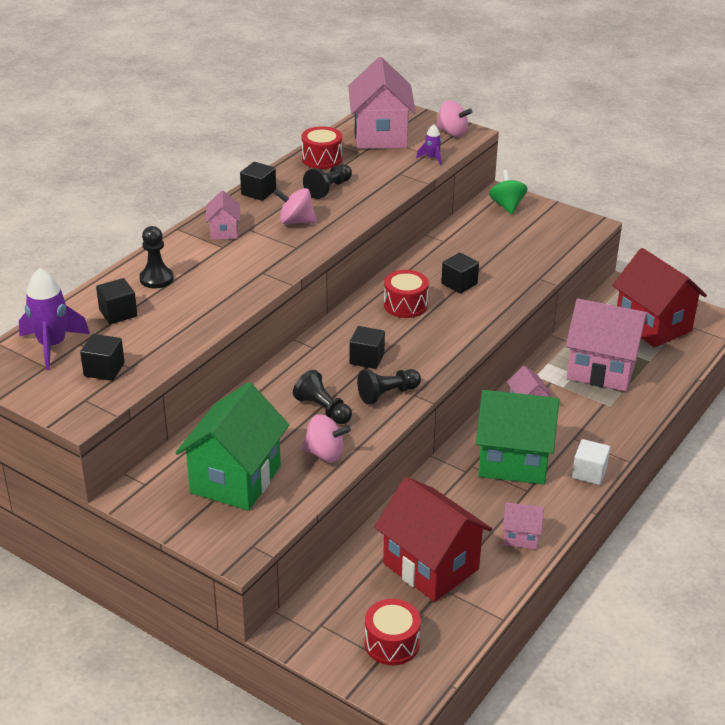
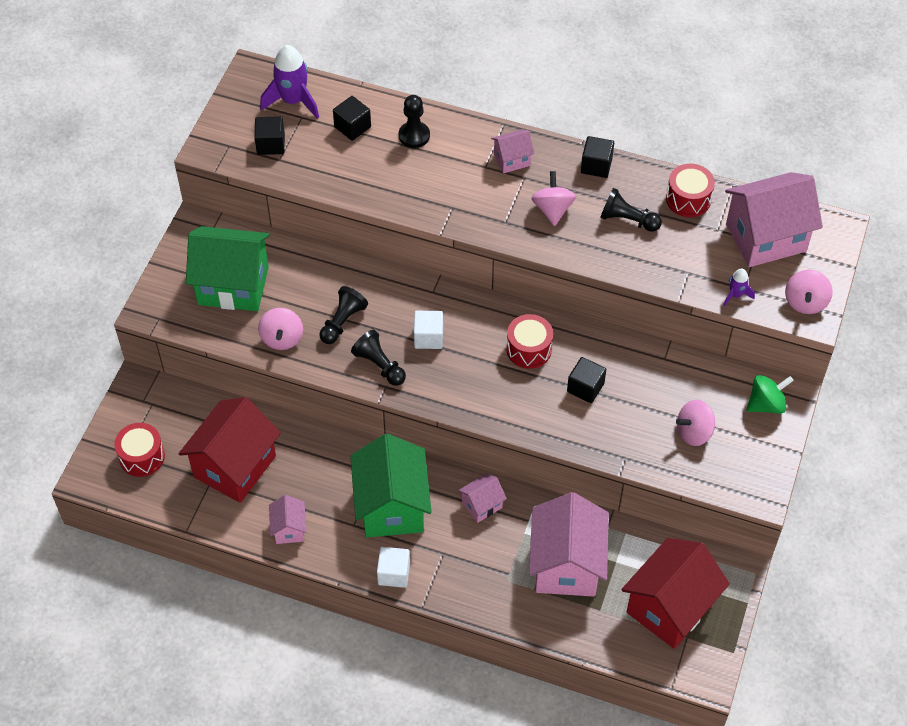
camera: 75 degrees right, 20 degrees up
(367, 359) = (428, 337): black cube -> white cube
(523, 242) = (694, 432): none -> pink spinning top

